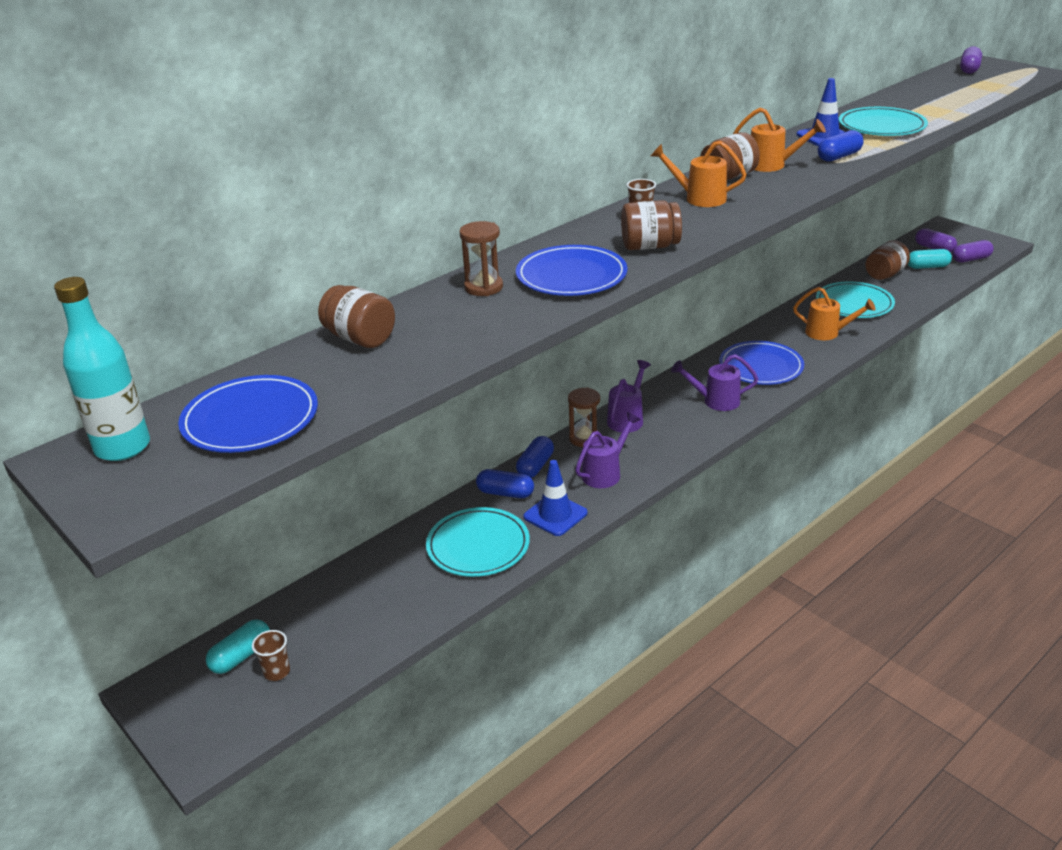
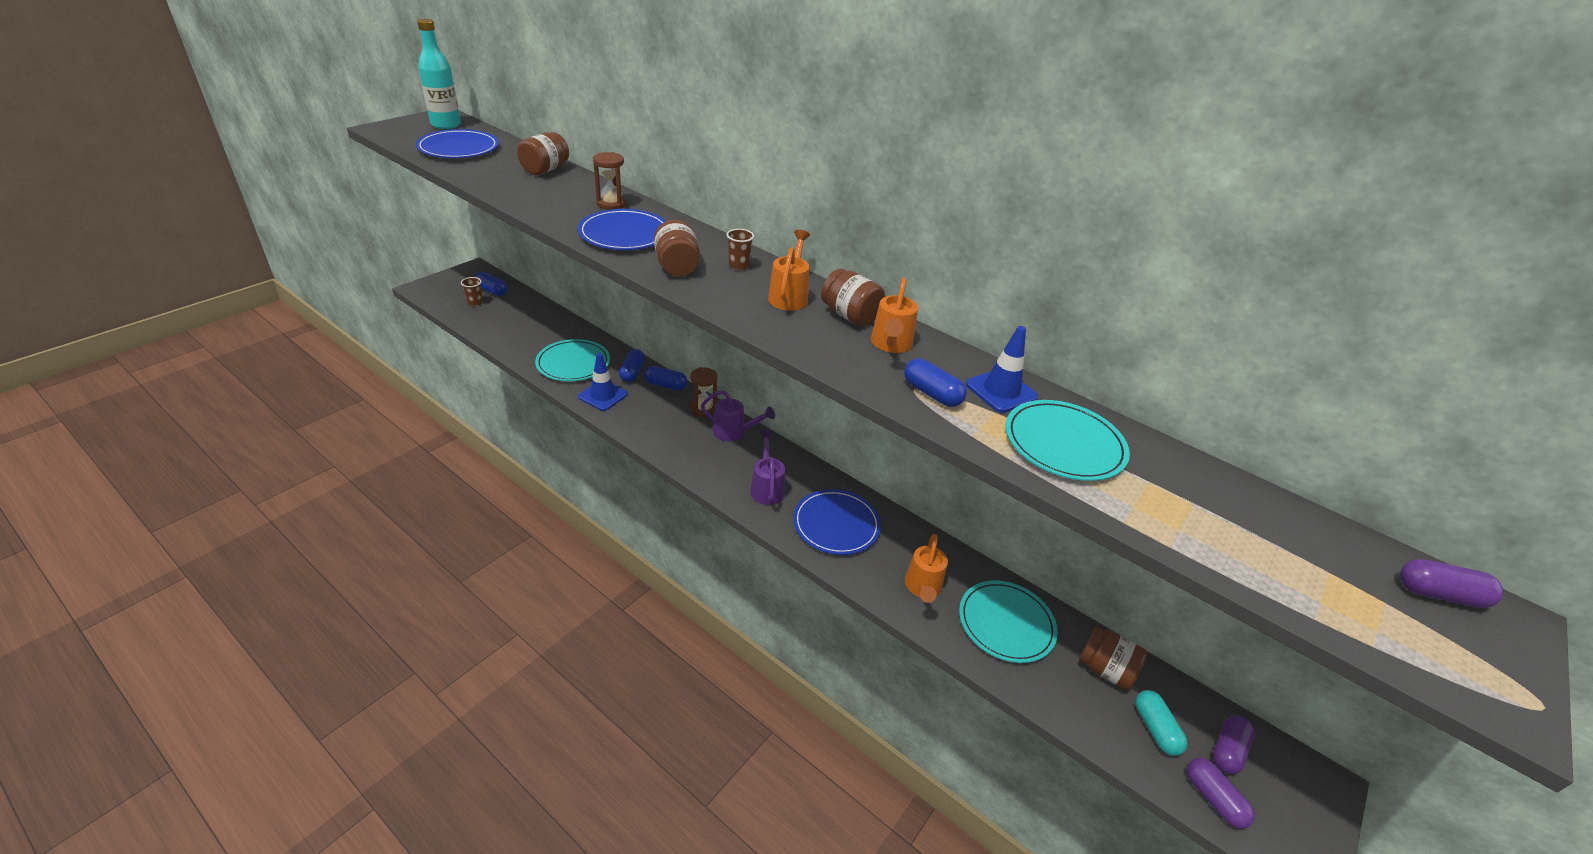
camera: 75 degrees right, 5 degrees up
(241, 656) = (492, 291): turquoise capsule -> blue capsule
(605, 473) = (654, 419): purple watering can -> none

